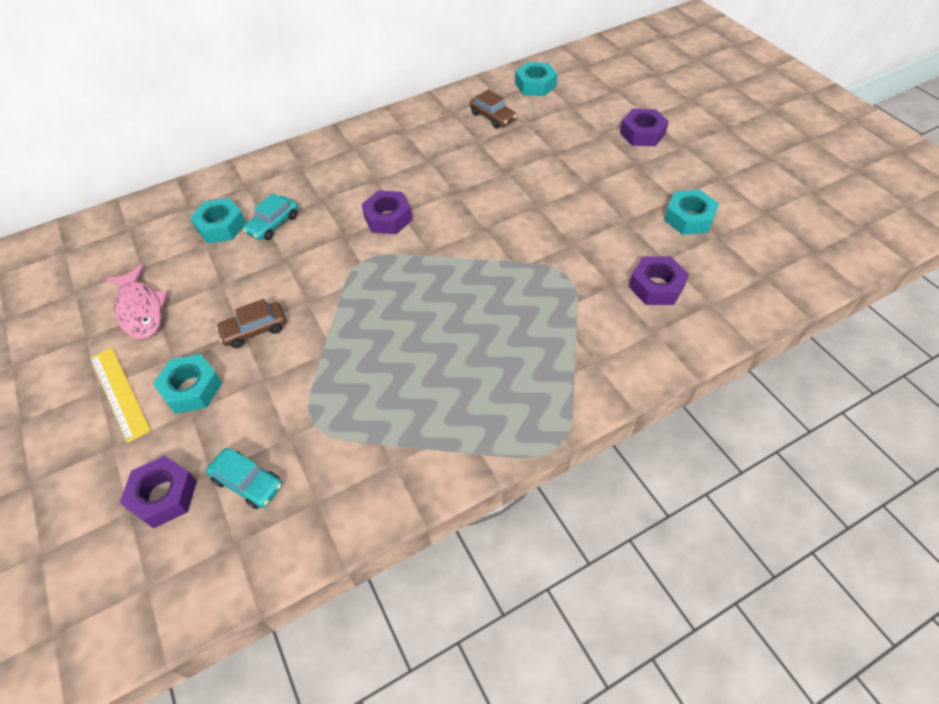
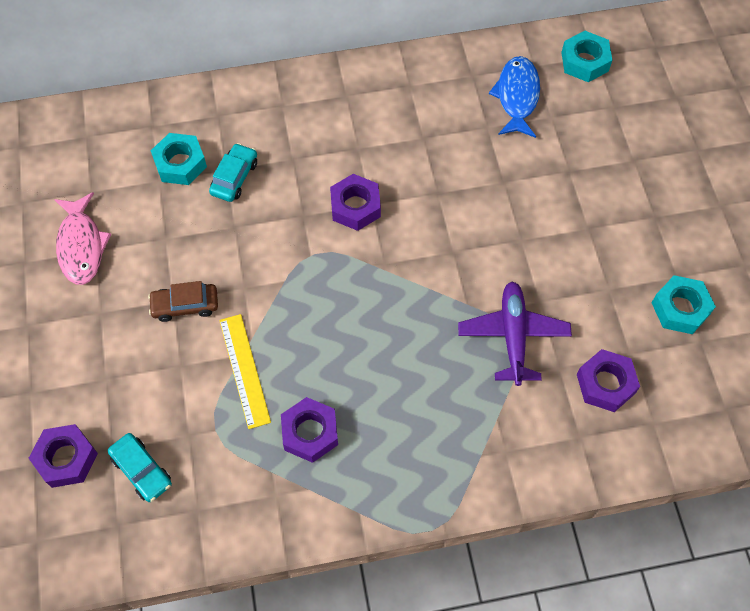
camera: 15 degrees right, 10 degrees up
(119, 393) = (45, 337): yellow ruler -> yellow ruler (244, 370)
(192, 388) = (112, 353): turquoise nut -> none
(273, 224) = (234, 177): turquoise car -> turquoise car turned 150 degrees clockwise
(492, 117) = (517, 96): brown car -> blue fish
(561, 273) = (513, 336): none -> purple plane
(642, 133) = (680, 174): purple nut -> purple nut (310, 432)

